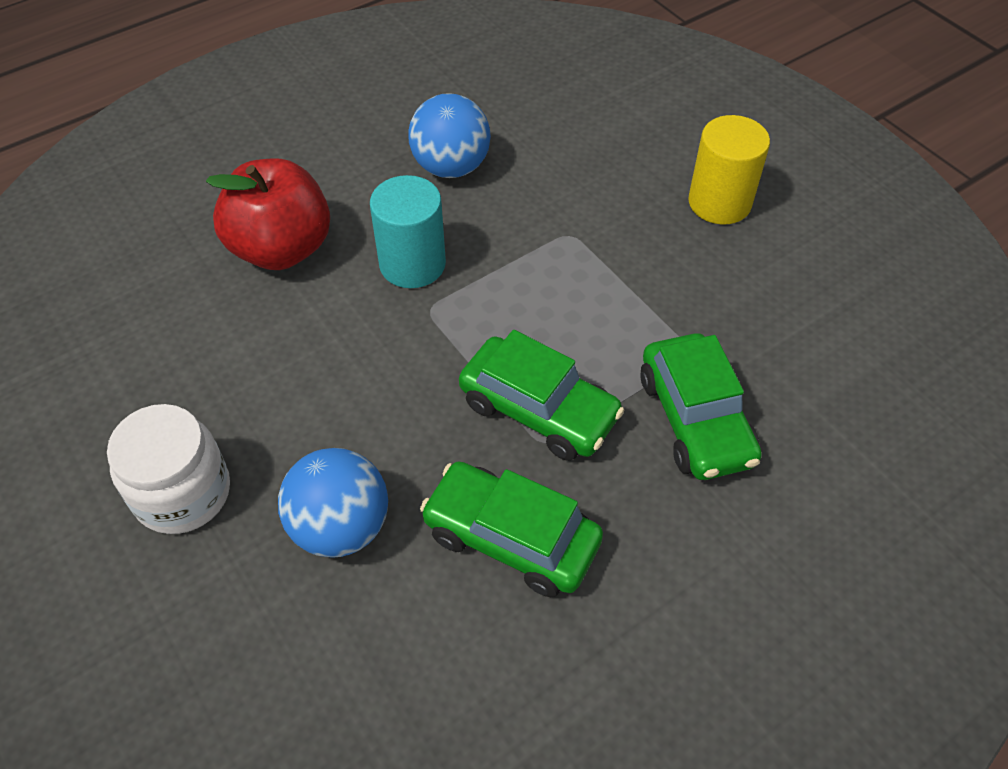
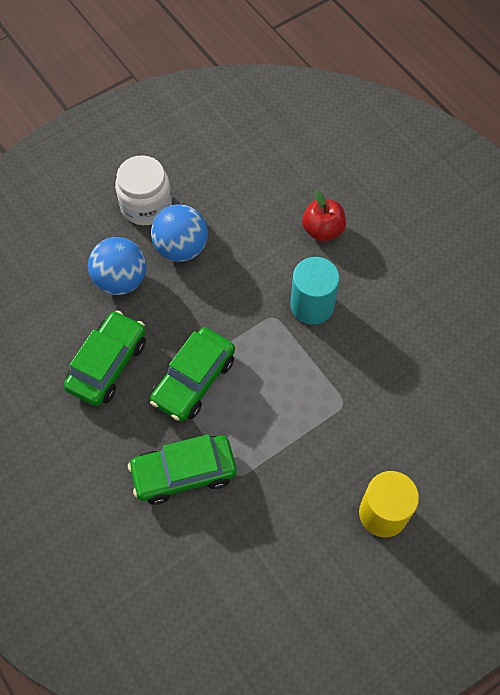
camera: 90 degrees right, 10 degrees up
(281, 249) = (322, 230): red apple -> red apple, size x0.61
(451, 167) = (407, 325): blue ball -> blue ball (181, 248)

